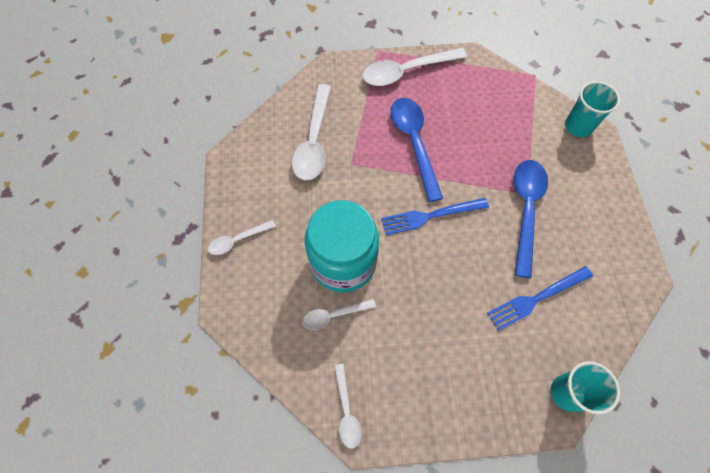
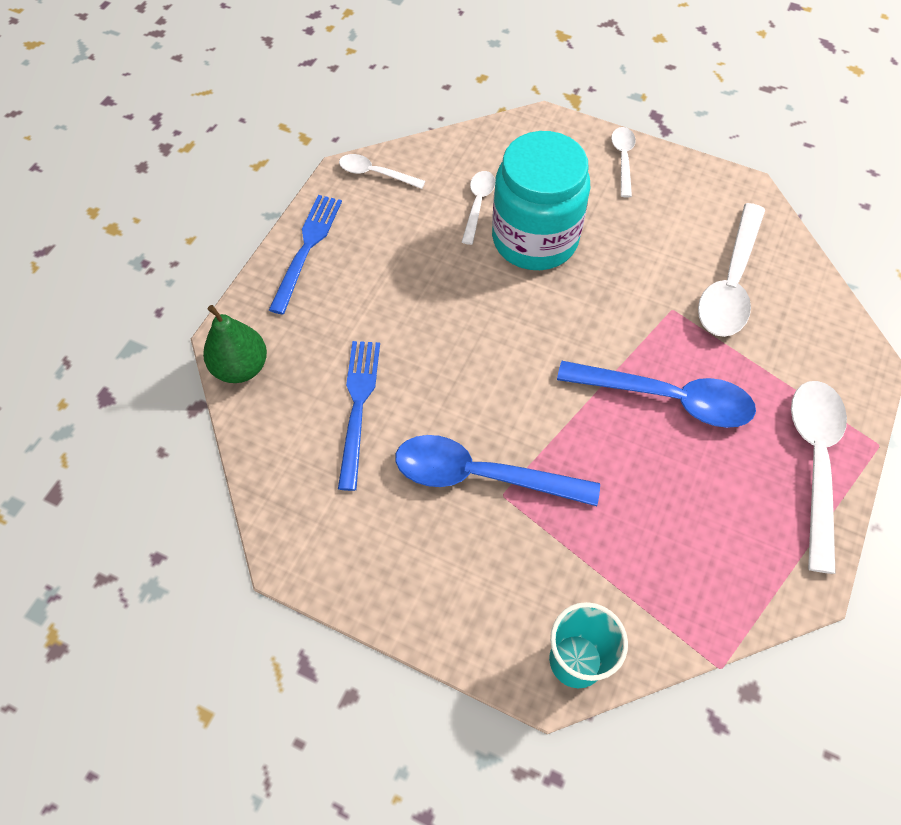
camera: 120 degrees right, 5 degrees down
(314, 142) = (730, 284): white spoon -> white spoon turned 105 degrees counterclockwise
(429, 216) = (540, 355): blue fork -> blue fork (307, 247)
(526, 209) = (480, 475): blue spoon -> blue spoon turned 150 degrees clockwise
(567, 392) = (241, 367): turquoise cup -> green pear

